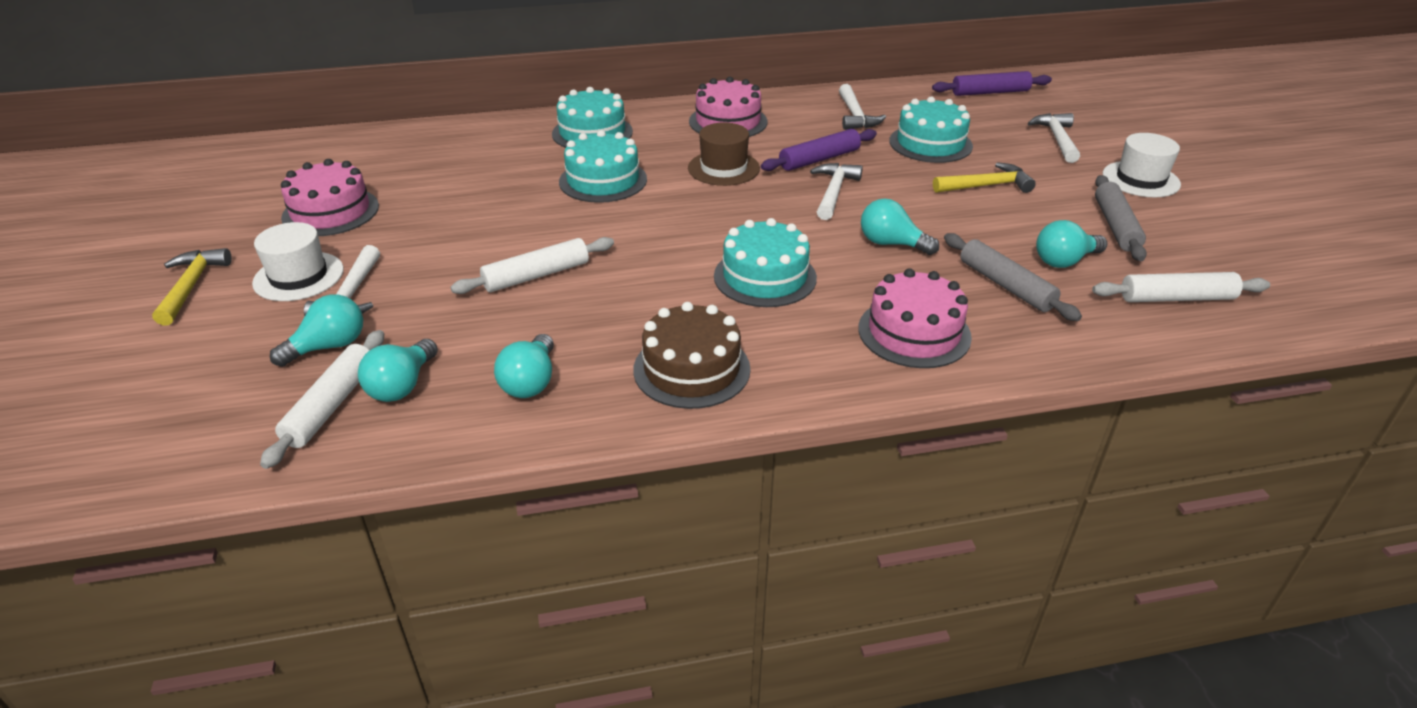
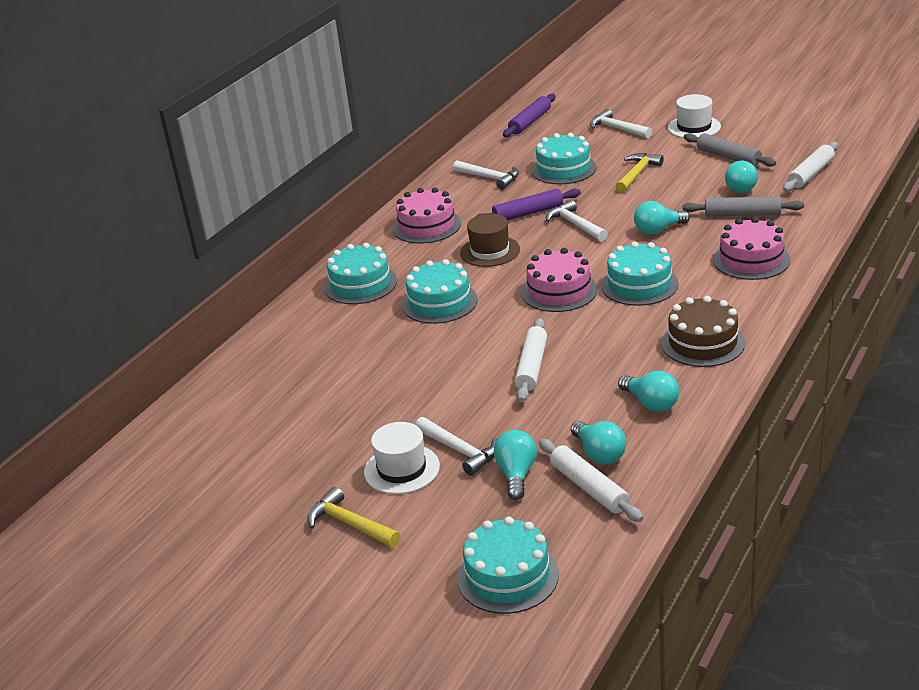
camera: 45 degrees left, 5 degrees down
(138, 416) = (507, 576): none -> turquoise cake
(330, 212) = (319, 434): pink cake -> pink cake (559, 291)
(819, 159) = (528, 213): purple rolling pin -> purple rolling pin turned 60 degrees clockwise

